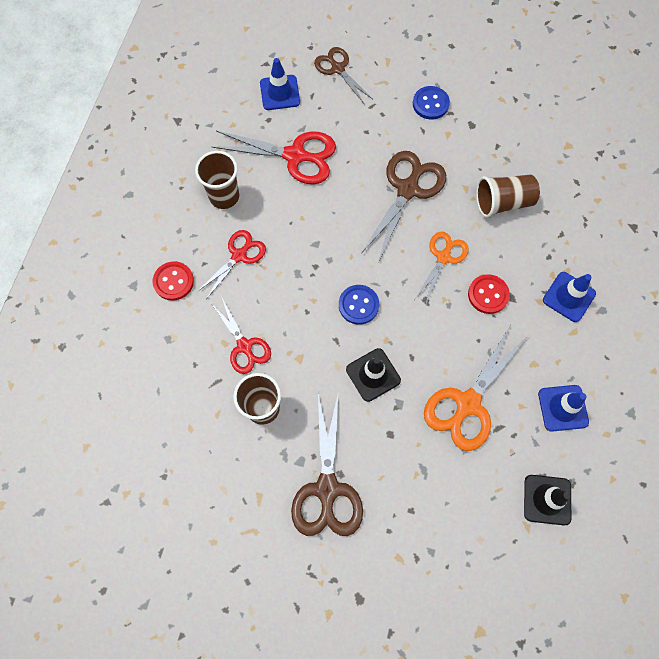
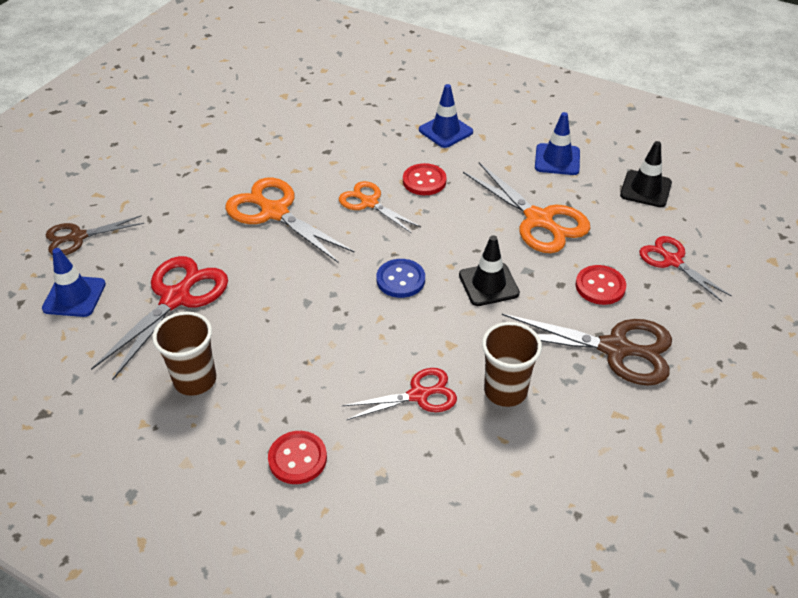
camera: 75 degrees left, 25 degrees down
(239, 256) = (290, 379): red scissors -> red scissors (672, 261)
(397, 468) = (600, 286): none -> red button
(408, 190) = (275, 212): brown scissors -> orange scissors
(430, 104) = (177, 173): blue button -> none
(503, 202) = (325, 149): brown cup -> none

